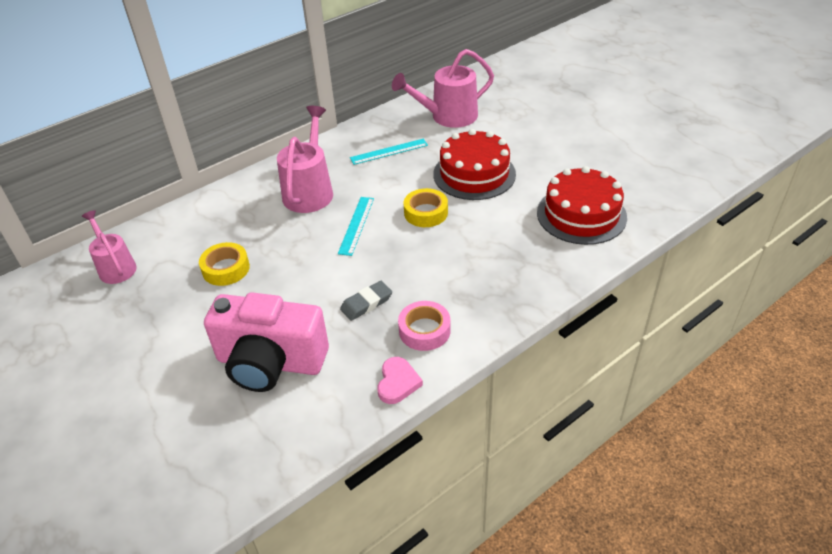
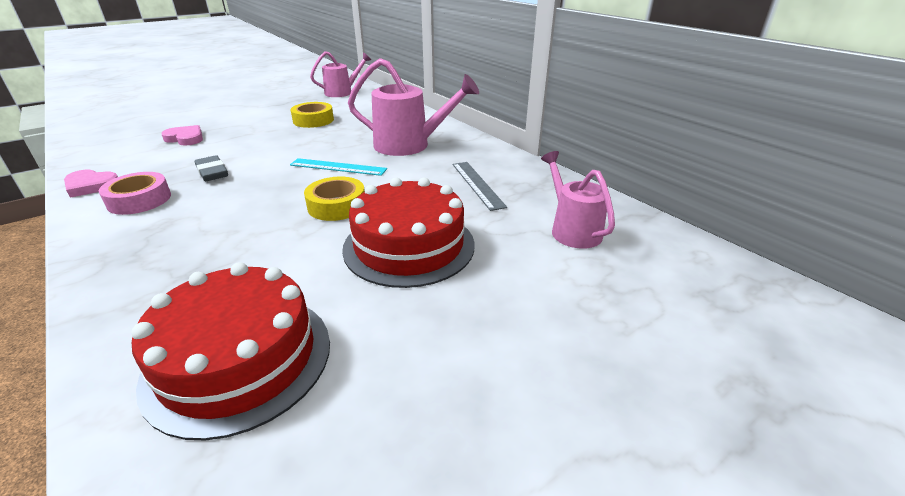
camera: 90 degrees right, 10 degrees down
(270, 362) = (185, 138): pink camera -> pink heart
(389, 151) = (477, 184): turquoise ruler -> grey ruler
(448, 117) = (572, 229): pink watering can -> pink watering can, size x0.65

